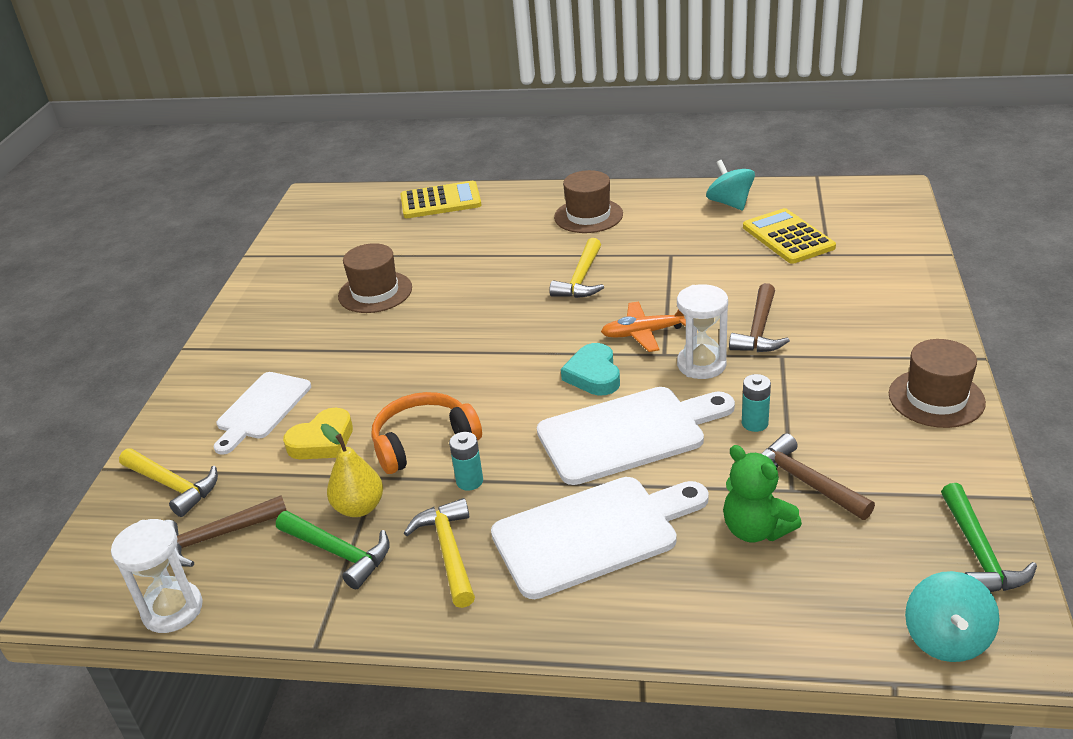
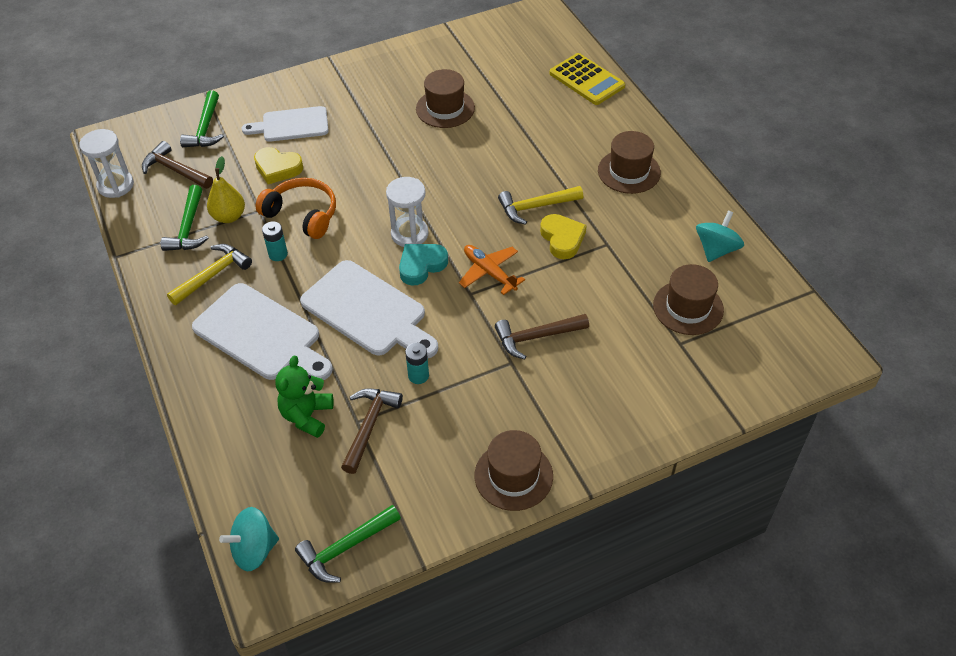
camera: 55 degrees right, 15 degrees up
(172, 486) = (205, 128): yellow hammer -> green hammer
(640, 276) = (562, 239): none -> yellow heart
(701, 364) = (470, 320): white hourglass -> white hourglass (409, 234)
(788, 237) = (688, 307): yellow calculator -> brown hat

